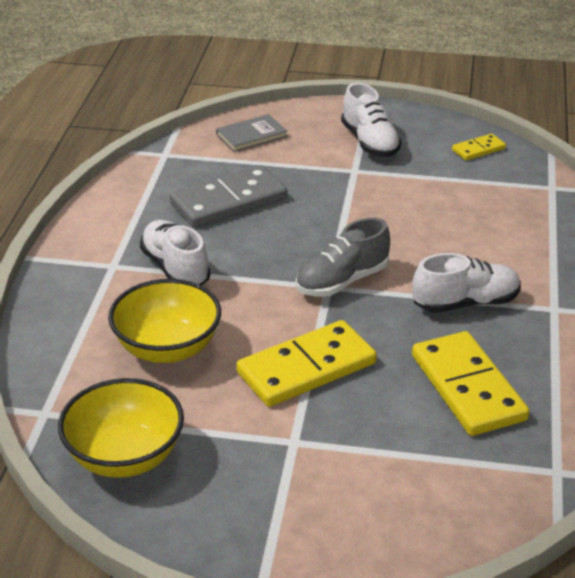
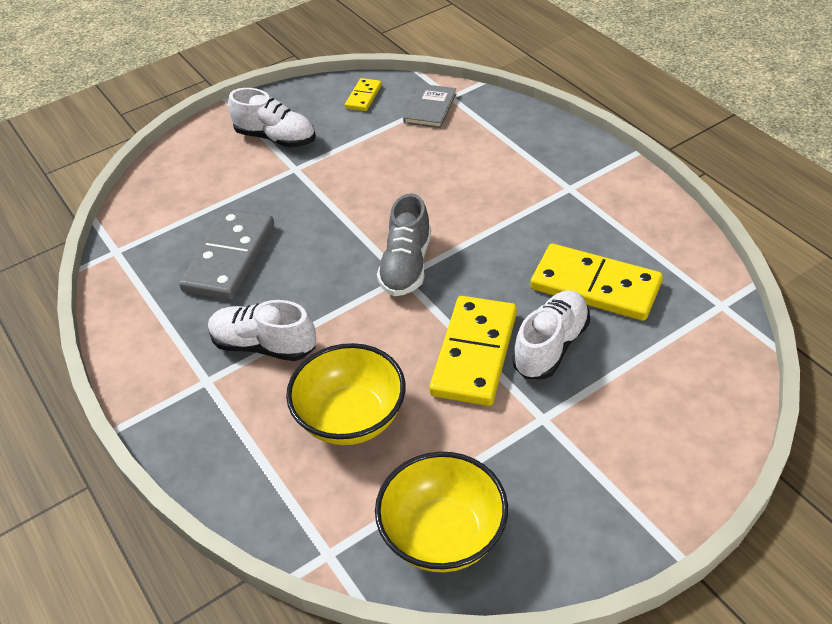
camera: 40 degrees left, 10 degrees up
(251, 135) = (171, 189): grey book -> grey book (430, 108)
(465, 303) = (511, 223): white shoe -> white shoe (551, 346)

